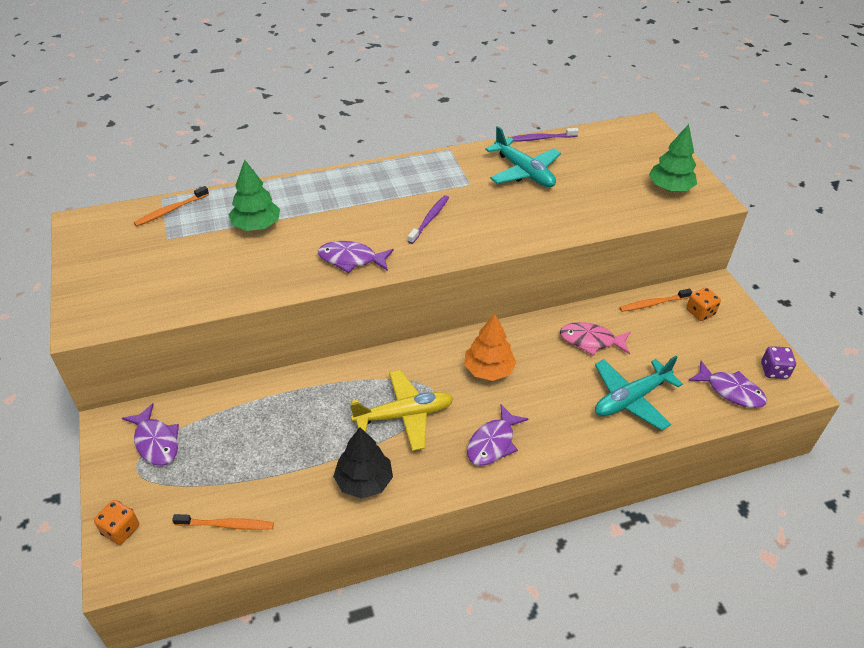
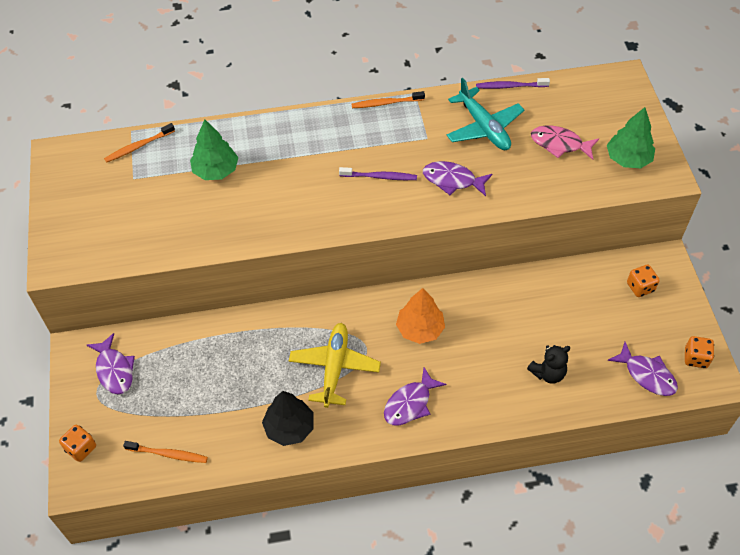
camera: 10 degrees right, 10 degrees up
(351, 259) = (299, 217): purple fish -> purple fish (452, 180)
(404, 415) = (334, 367): yellow plane -> yellow plane turned 75 degrees counterclockwise
(429, 219) = (380, 177): purple toothbrush -> purple toothbrush turned 60 degrees clockwise
(591, 341) = (524, 308): pink fish -> pink fish (559, 144)
(631, 399) = (548, 373): turquoise plane -> black teddy bear
(652, 304) = (595, 273): orange toothbrush -> orange toothbrush (385, 103)
(774, 371) = (695, 358): purple dice -> orange dice

